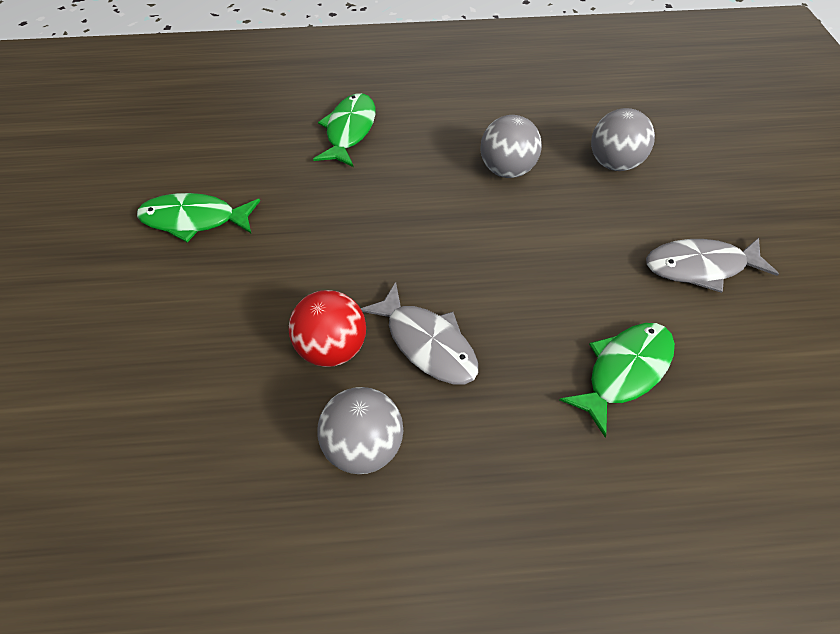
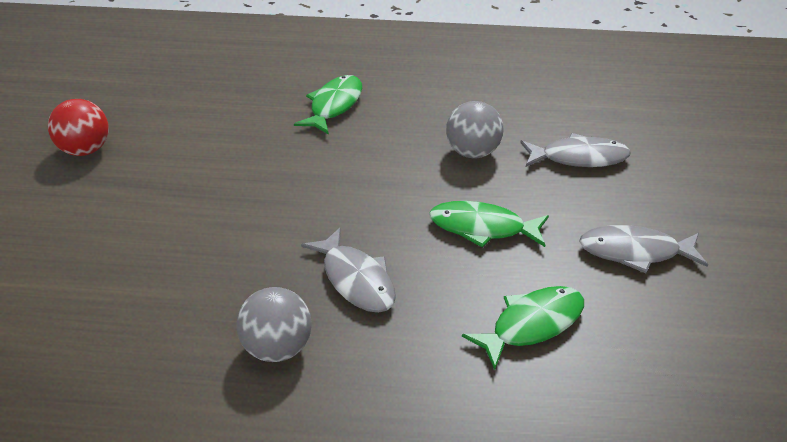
camera: 10 degrees right, 15 degrees down
(194, 220) = (176, 161): green fish -> green fish (482, 228)
(332, 347) = (270, 272): red ball -> red ball (85, 150)
(613, 163) = (579, 158): grey ball -> grey fish

